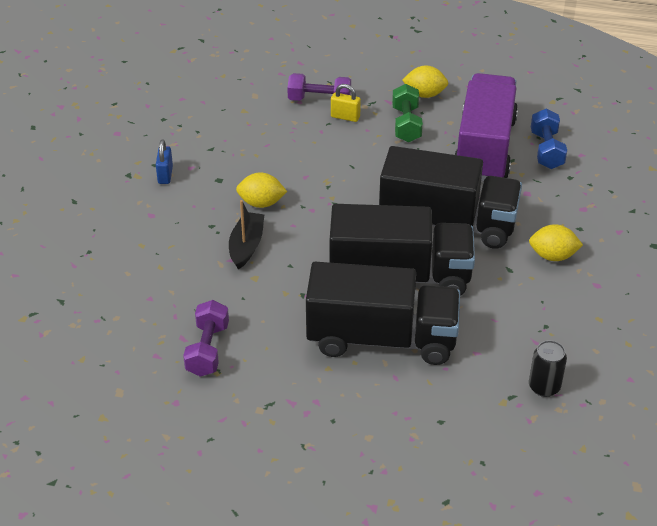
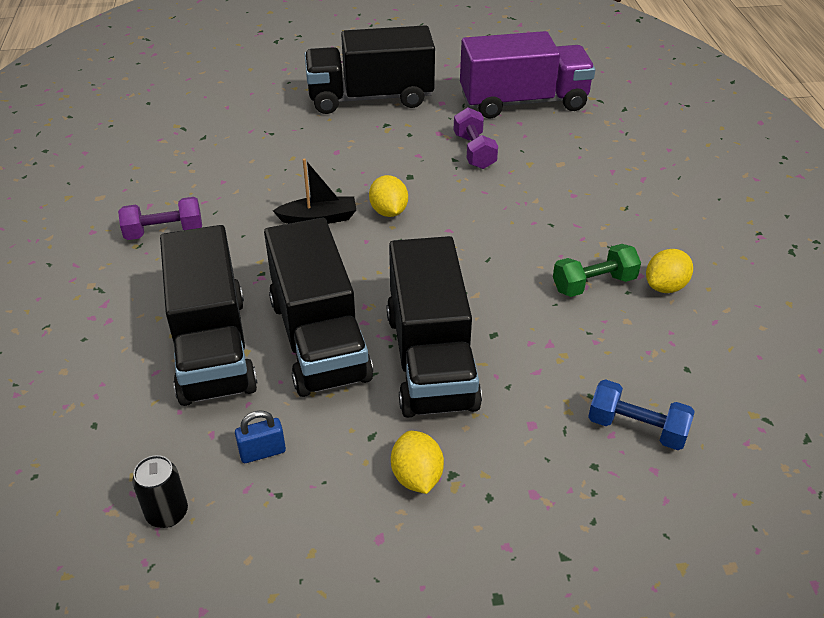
camera: 70 degrees right, 0 degrees up
(75, 174) = (370, 98): none -> black truck
(165, 175) = (398, 144): blue padlock -> blue padlock (262, 452)
(319, 100) = (586, 208): purple dumbbell -> purple dumbbell (474, 151)
(345, 117) = (571, 233): yellow padlock -> none
(424, 94) = (665, 286): yellow lemon -> yellow lemon turned 60 degrees clockwise
(484, 148) = (596, 363): purple truck -> purple truck (523, 102)
(546, 150) = (636, 428): blue dumbbell -> blue dumbbell turned 45 degrees clockwise

